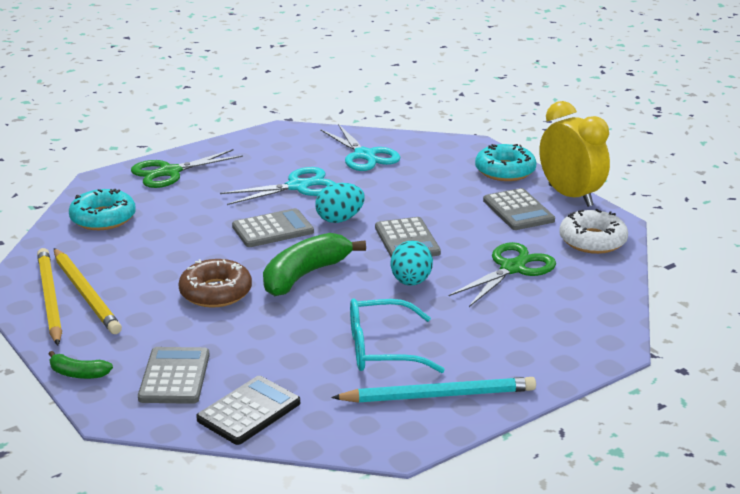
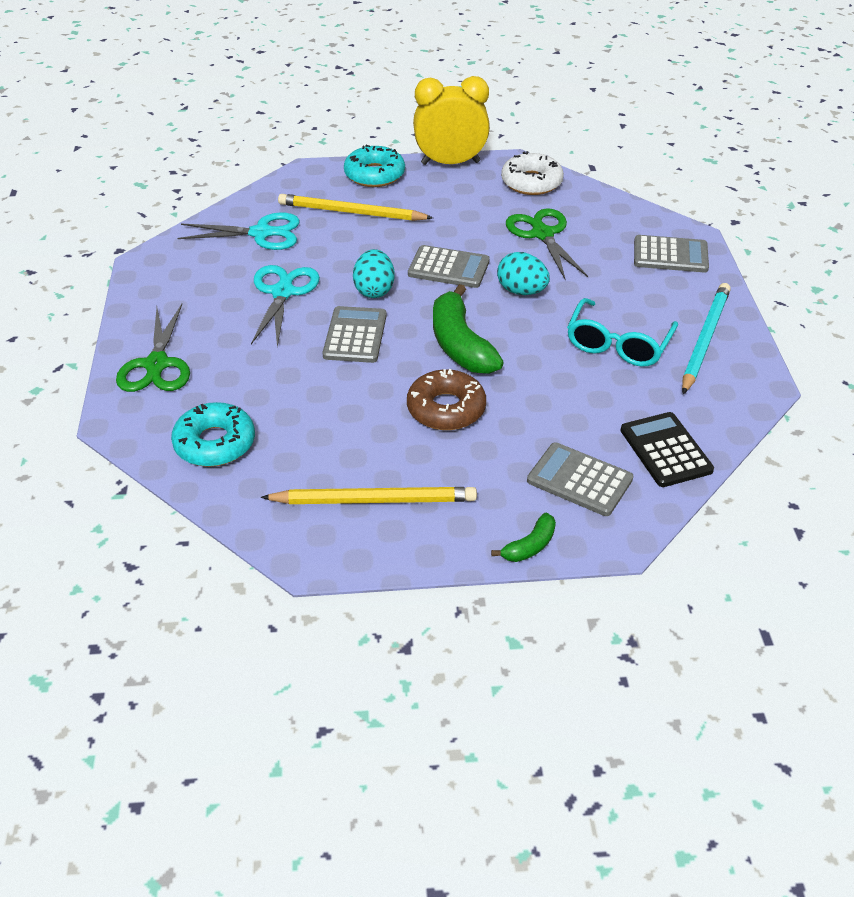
camera: 60 degrees left, 15 degrees up
(49, 298) = (361, 531): yellow pencil -> yellow pencil (351, 212)
(518, 210) = (450, 195): grey calculator -> grey calculator (670, 255)

